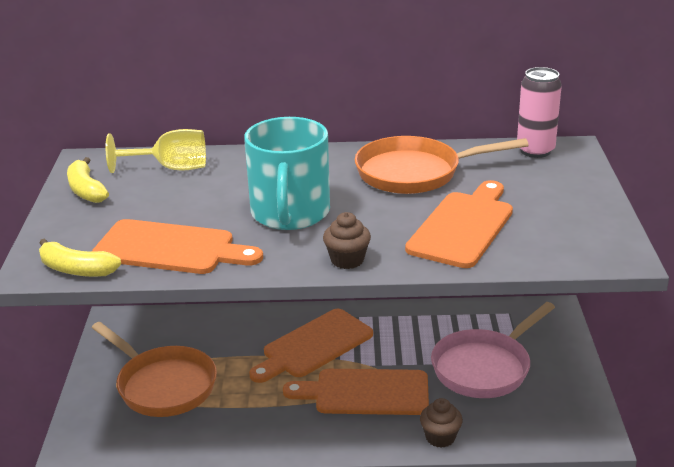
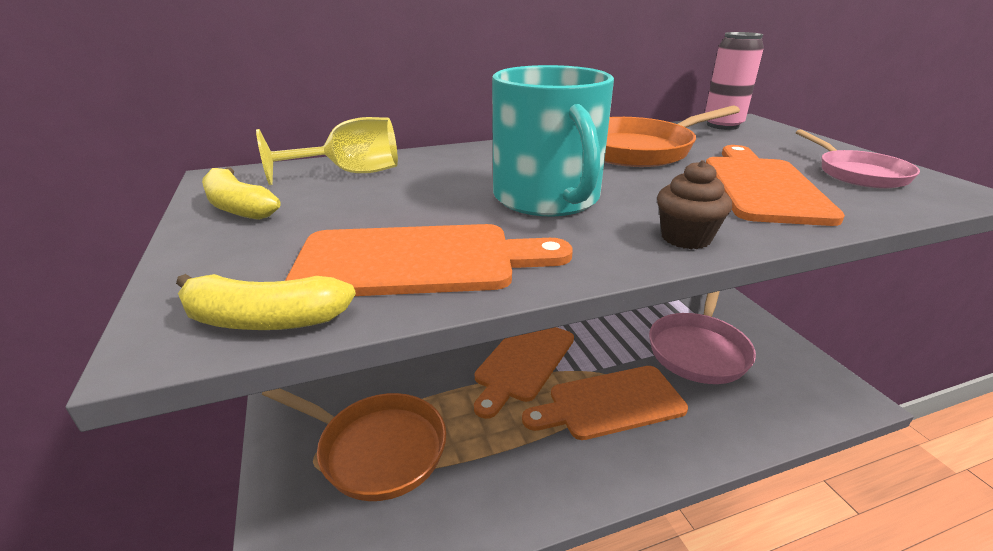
camera: 20 degrees left, 0 degrees up
(440, 437) = (724, 439): brown cupcake -> none
(565, 226) = (858, 174): none -> pink pan

